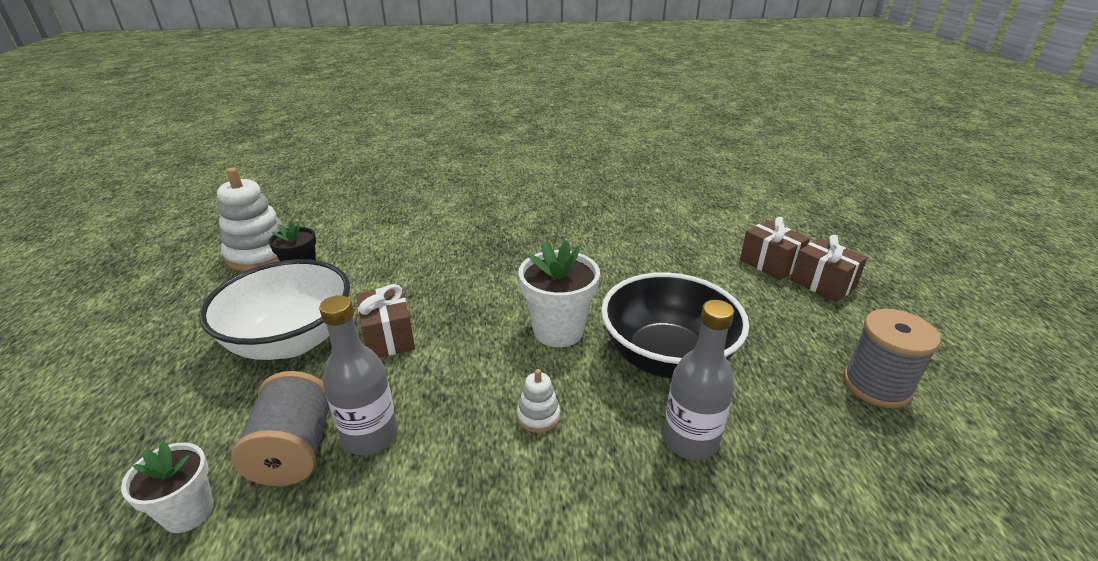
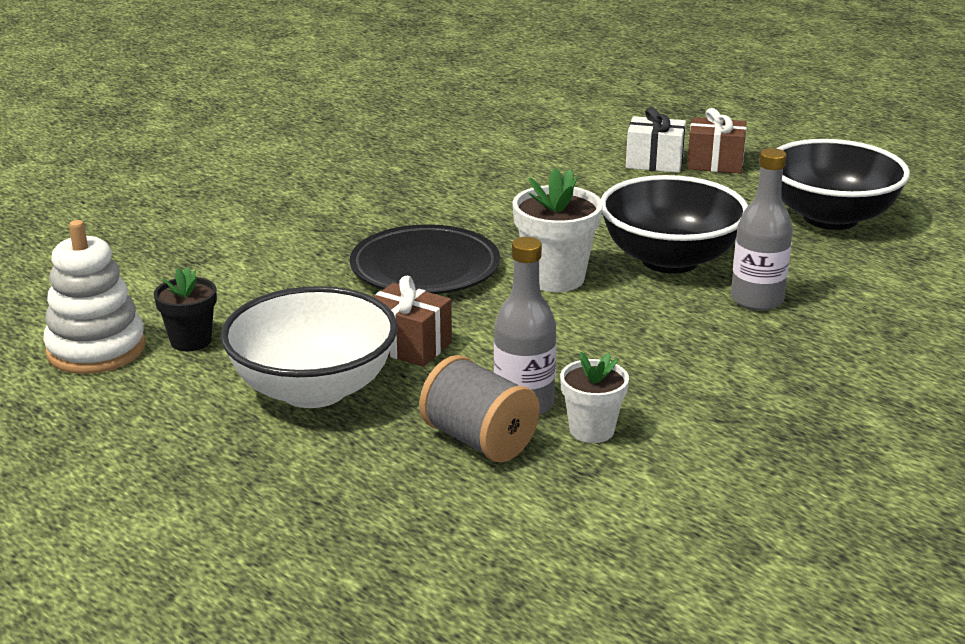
camera: 40 degrees left, 5 degrees down
(188, 512) = (466, 506): white flower pot -> white flower pot (592, 430)
(490, 281) = (425, 269): none -> black plate
(538, 416) = (633, 335): white stacking toy -> none
(770, 264) = (654, 162): brown gift -> white gift
(876, 385) = (830, 218): grey spool -> black bowl

